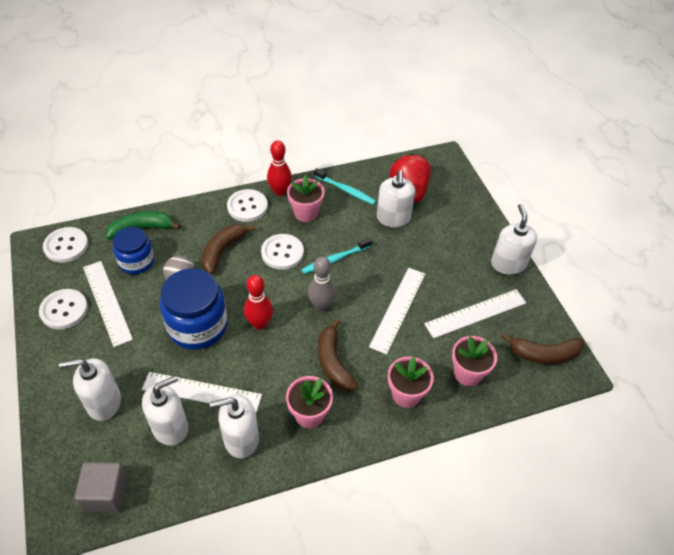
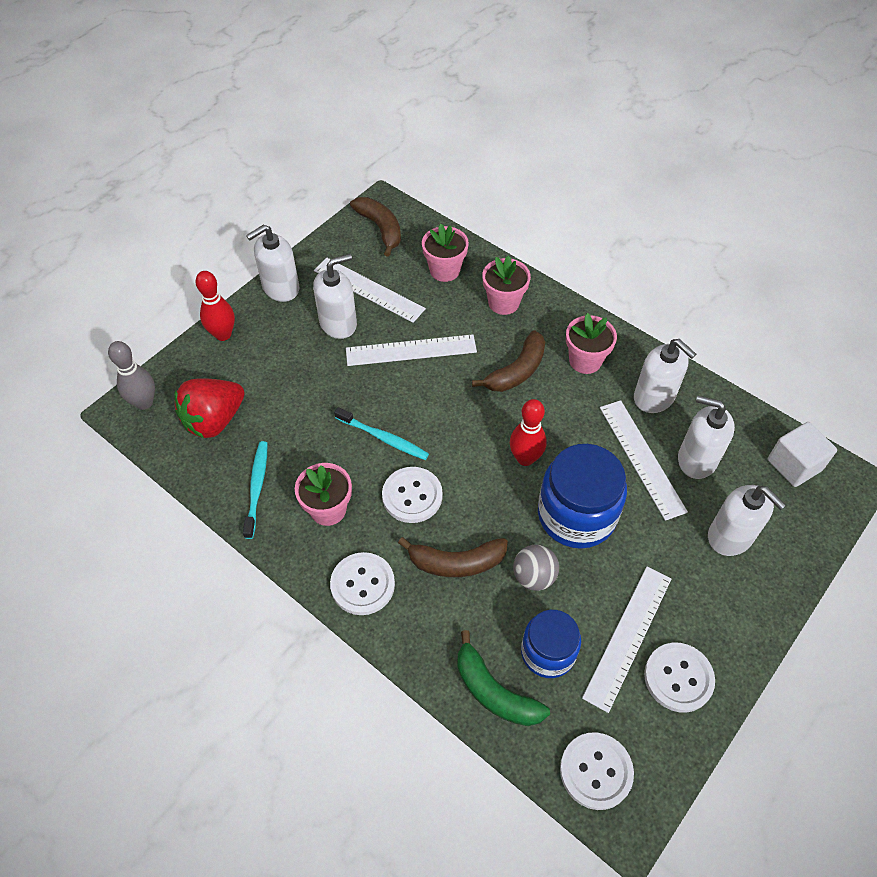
camera: 120 degrees left, 5 degrees up
(106, 494) = (794, 465): grey cube -> white cube
(280, 191) = (308, 563): red bowling pin -> red bowling pin (223, 334)
(321, 305) = (458, 416): grey bowling pin -> grey bowling pin (144, 402)
(393, 218) = (276, 414): white soap dispenser -> white soap dispenser (338, 323)

